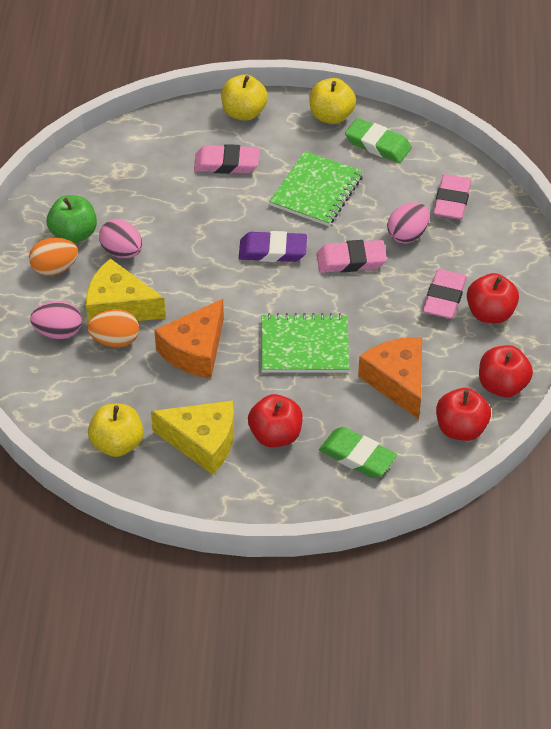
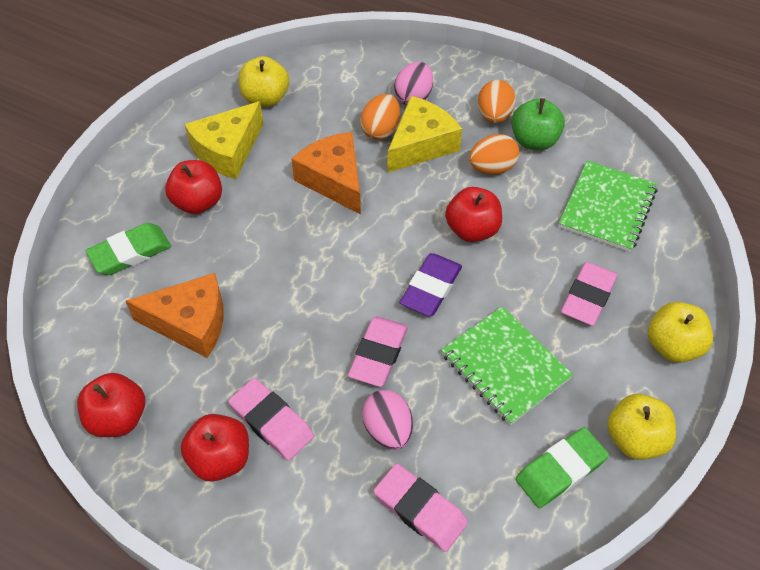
camera: 115 degrees right, 5 degrees up
(122, 252) = (492, 168): pink egg -> orange egg
(304, 346) = (286, 264): green notebook -> green notebook (607, 208)
(461, 429) = (96, 351): red apple -> red apple (472, 230)

